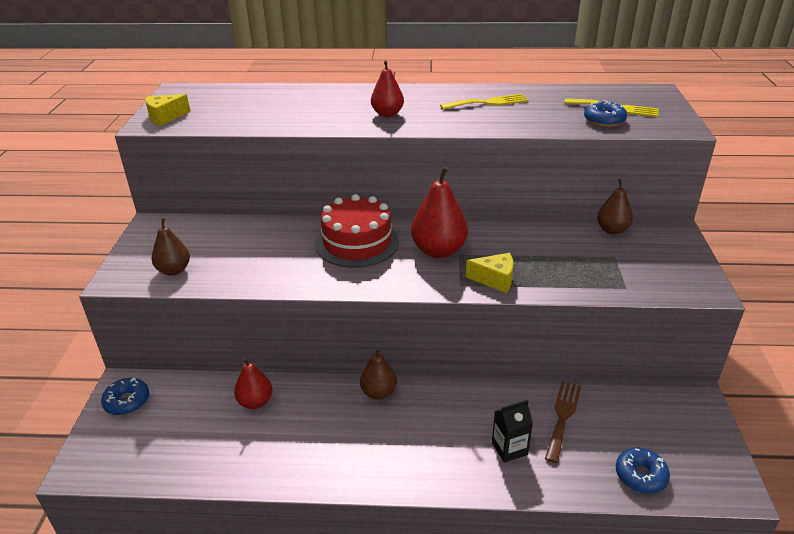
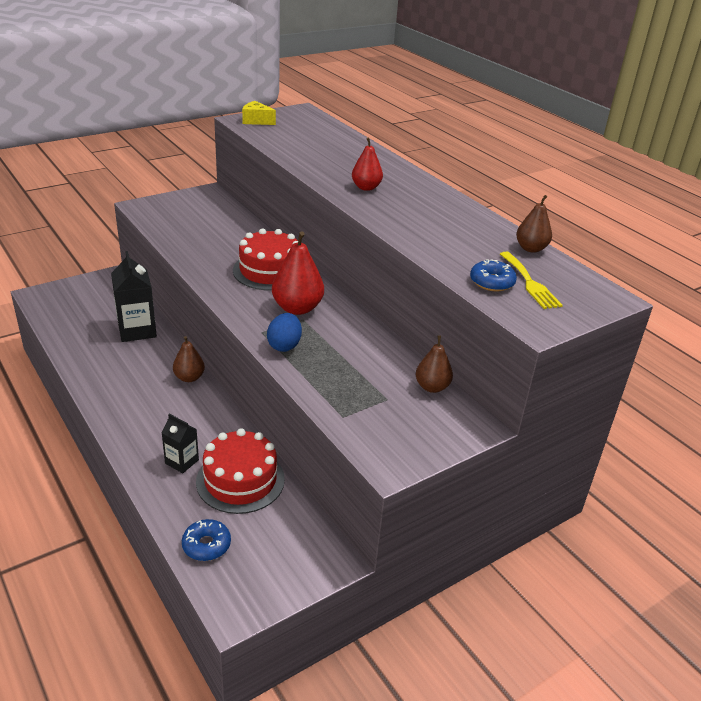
camera: 50 degrees right, 0 degrees up
(127, 401) = (99, 284): blue donut -> none
(174, 270) = (166, 219): brown pear -> brown pear (531, 248)
(255, 402) = (137, 330): red pear -> black carton
(488, 102) = (449, 221): yellow fork -> none
(495, 280) = (284, 345): yellow cheese -> blue egg
(562, 417) = (240, 480): brown fork -> red cake

